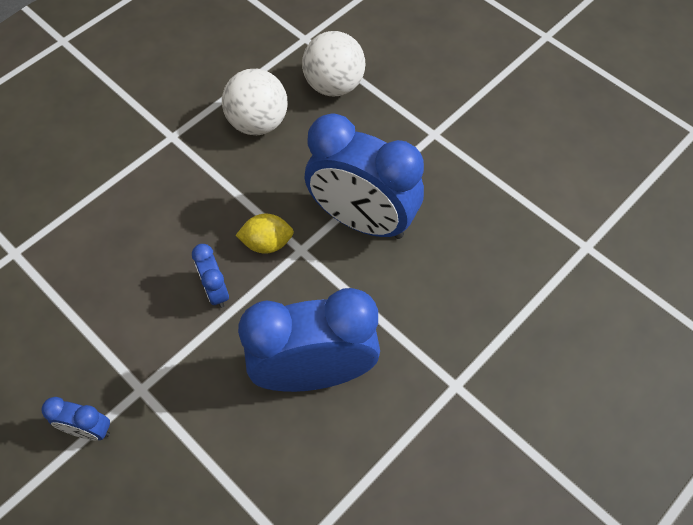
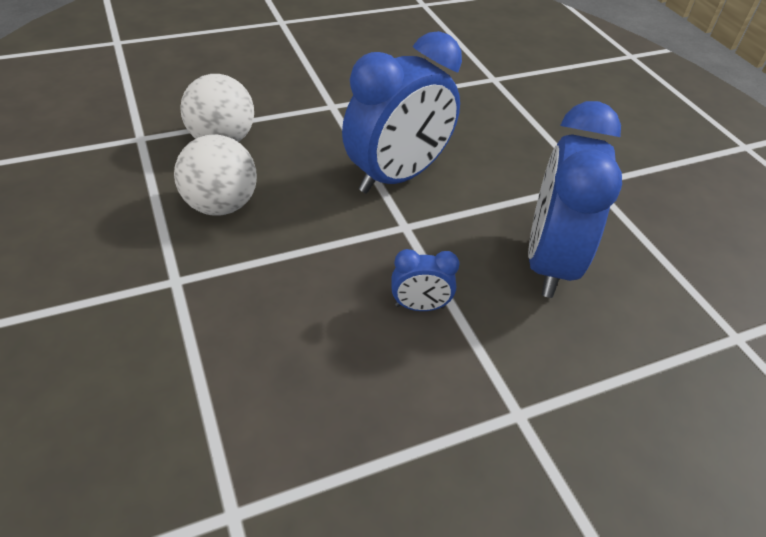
camera: 70 degrees left, 15 degrees down
(89, 430) = (557, 486): blue clock -> none
(267, 243) = (382, 247): yellow lemon -> none

